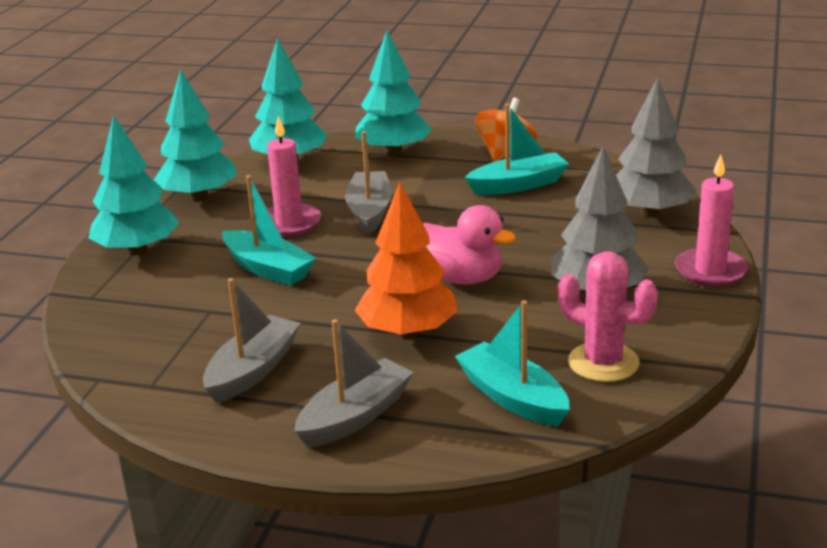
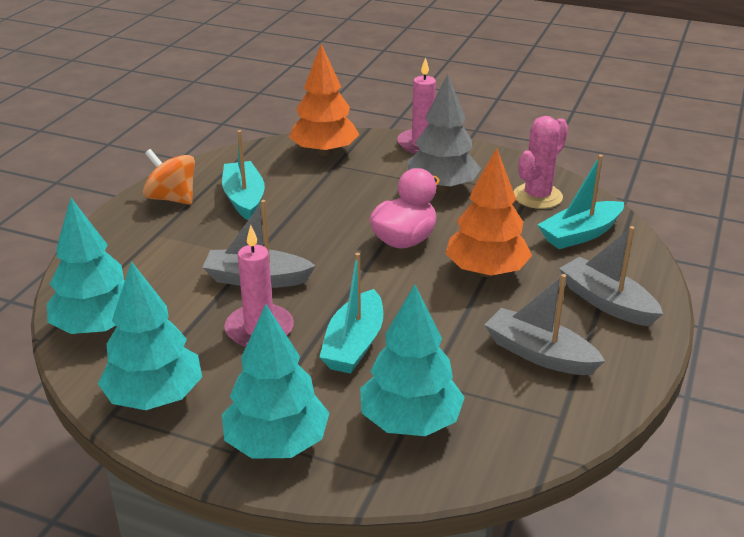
camera: 85 degrees left, 5 degrees up
(268, 269) = (354, 344): turquoise boat -> turquoise boat turned 150 degrees clockwise
(394, 152) = (124, 257): turquoise tree -> turquoise tree (410, 421)
(649, 212) = (324, 152): grey tree -> orange tree

